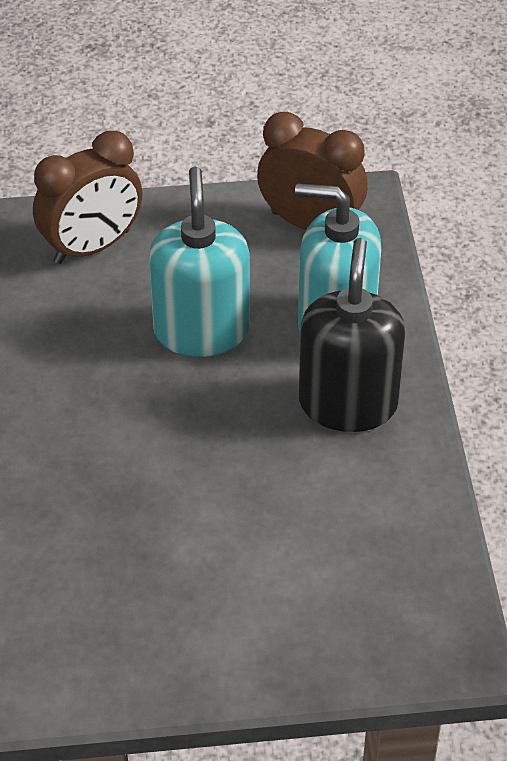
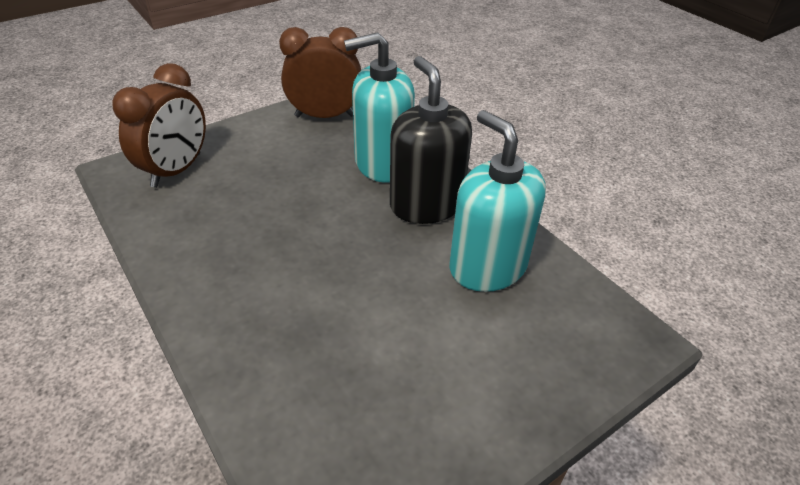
camera: 30 degrees left, 5 degrees down
(201, 330) = (292, 195): turquoise soap dispenser -> turquoise soap dispenser (487, 266)

